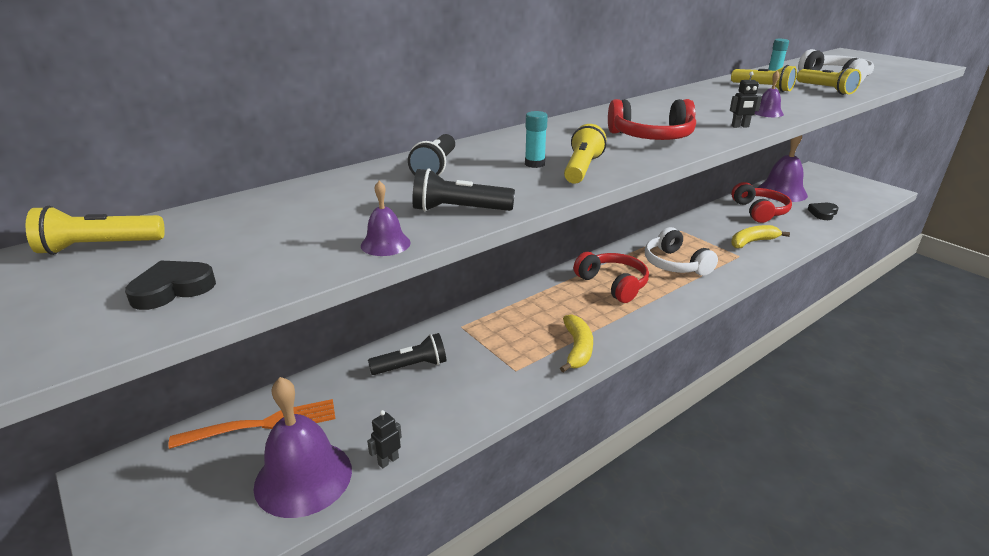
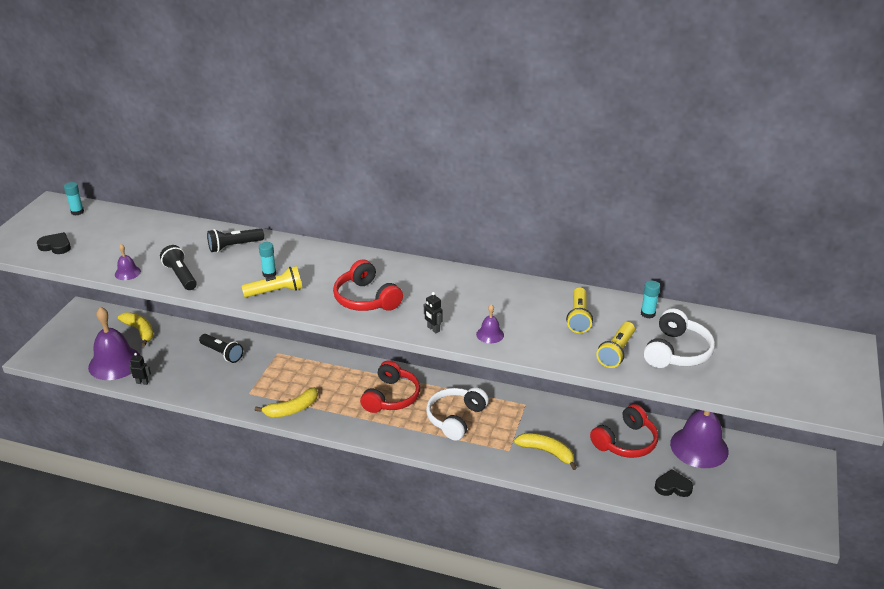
camera: 55 degrees right, 5 degrees up
(99, 247) = (77, 212): yellow flashlight -> turquoise glue stick
(262, 425) = (140, 331): orange fork -> yellow banana

